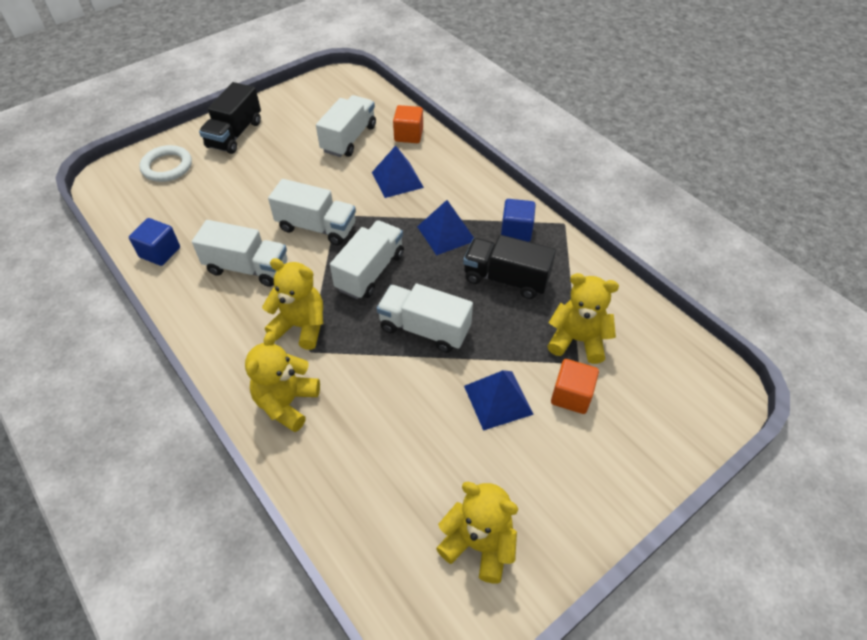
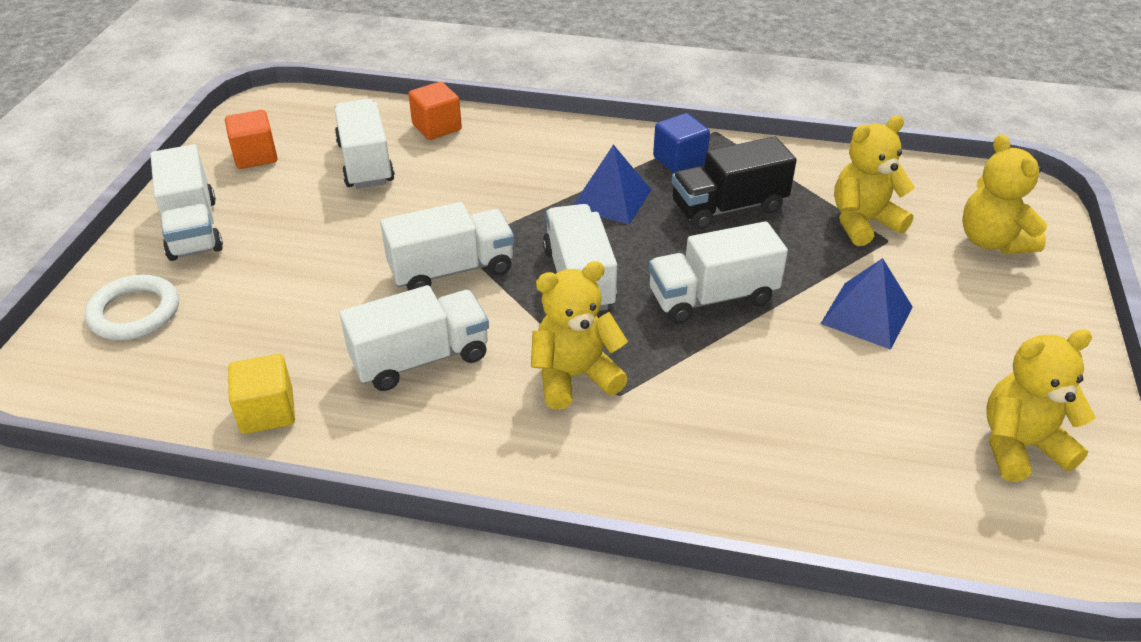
camera: 40 degrees left, 10 degrees down
(160, 252) = (267, 412): blue cube -> yellow cube
(235, 134) = (193, 228): black truck -> white truck
(287, 403) = (666, 460): yellow teddy bear -> yellow teddy bear (992, 241)
(397, 179) = (484, 176): blue pyramid -> none
(571, 395) = (921, 270): orange cube -> orange cube (255, 156)

